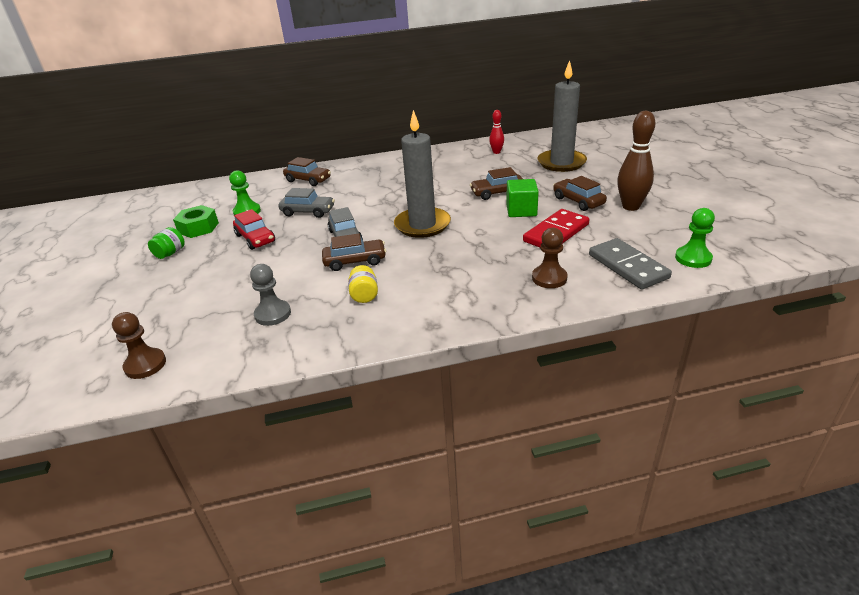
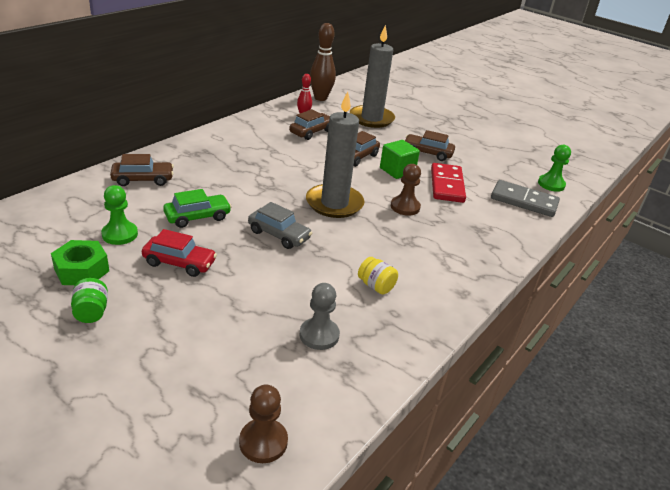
camera: 45 degrees left, 0 degrees up
(308, 212) = (197, 217): grey car -> green car
(355, 261) = (322, 256): brown car -> brown car (311, 132)
(549, 278) = (489, 225): brown pawn -> brown pawn (405, 207)
(630, 206) = (468, 150): brown bowling pin -> brown bowling pin (320, 98)

